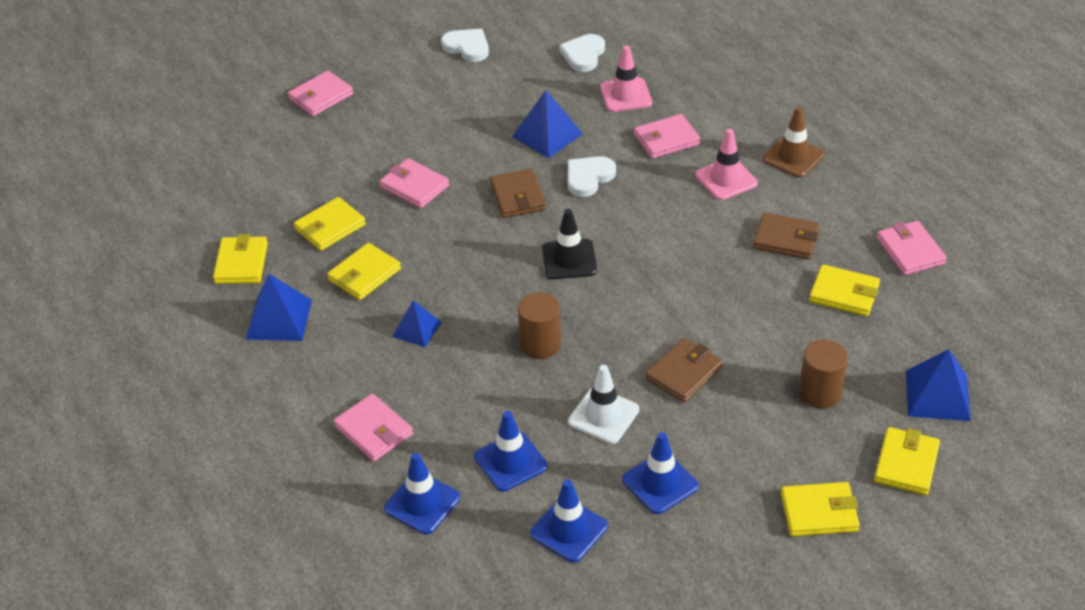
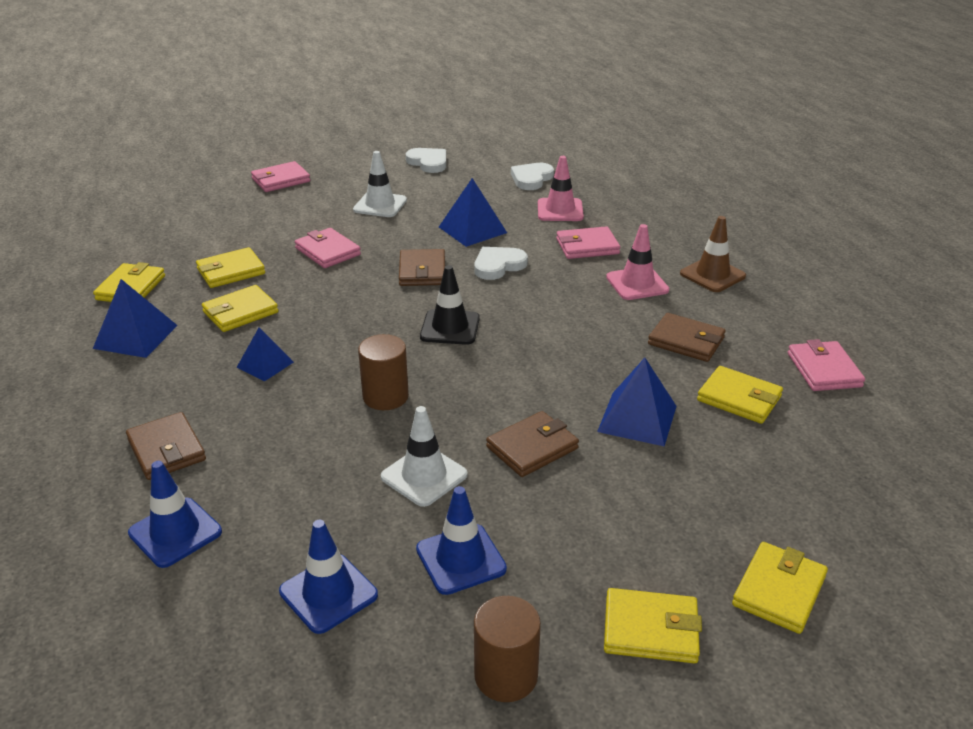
camera: 10 degrees right, 10 degrees down
(374, 430) = (167, 450): pink wallet -> brown wallet
(441, 116) = (380, 205): none -> white traffic cone
(510, 462) = (297, 506): blue traffic cone -> none
(820, 393) = (686, 492): brown cylinder -> brown cylinder (506, 675)
(937, 395) = (833, 518): blue pyramid -> blue pyramid (637, 418)

